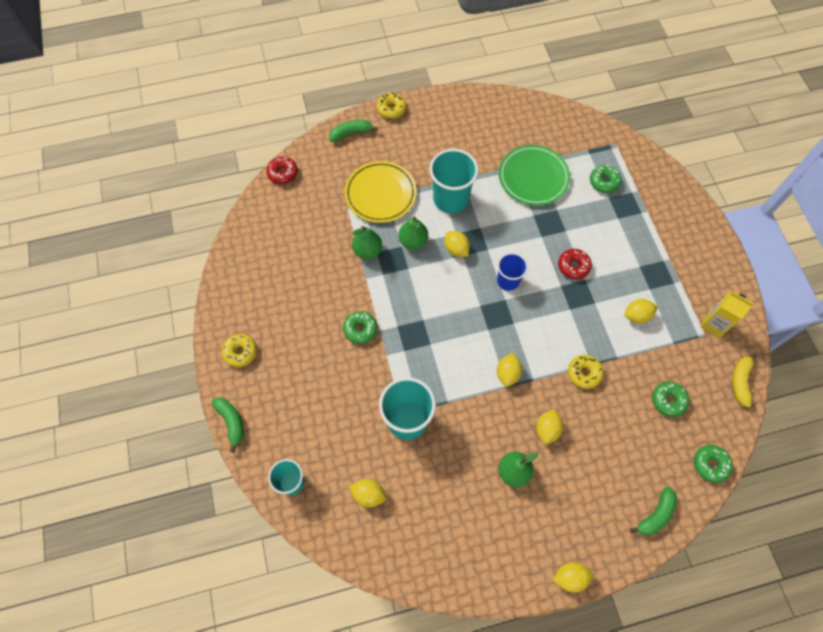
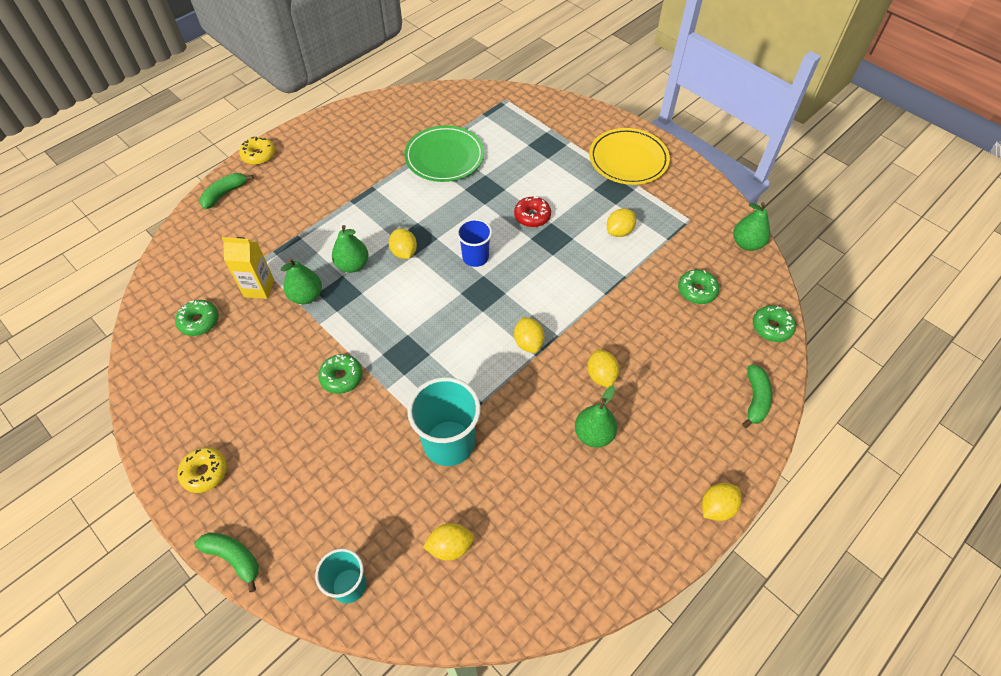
camera: 30 degrees left, 10 degrees down
(283, 173) = (162, 263): red donut -> none
(380, 194) = (290, 236): yellow plate -> yellow plate (628, 159)
(450, 199) = (371, 210): turquoise cup -> none
(456, 249) = (404, 252): yellow lemon -> yellow lemon turned 45 degrees clockwise
(584, 373) = (603, 305): yellow donut -> none
(604, 182) = (515, 134): green donut -> green donut (199, 321)
(714, 324) = (692, 207): yellow carton -> yellow carton (259, 288)
(740, 381) = (747, 244): yellow banana -> green pear

